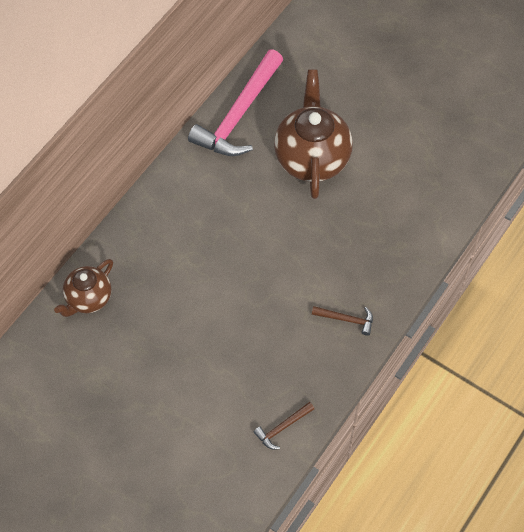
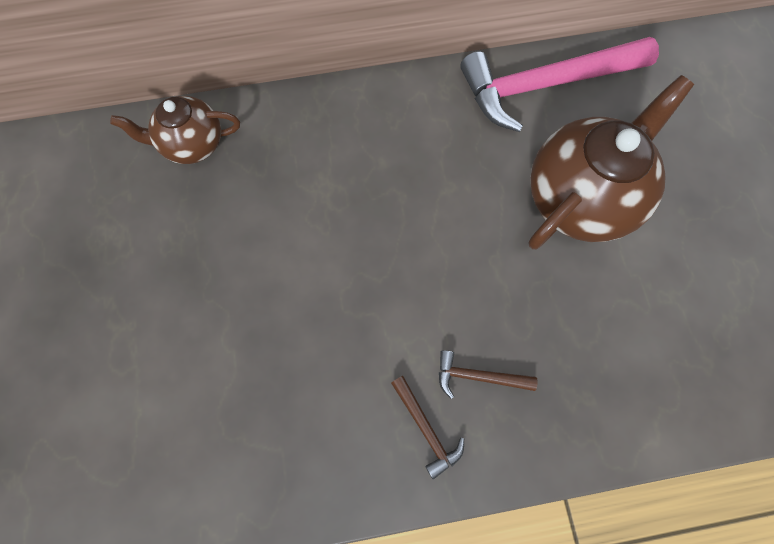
camera: 45 degrees right, 10 degrees up
(282, 427) = (216, 489): brown hammer -> brown hammer (478, 376)

